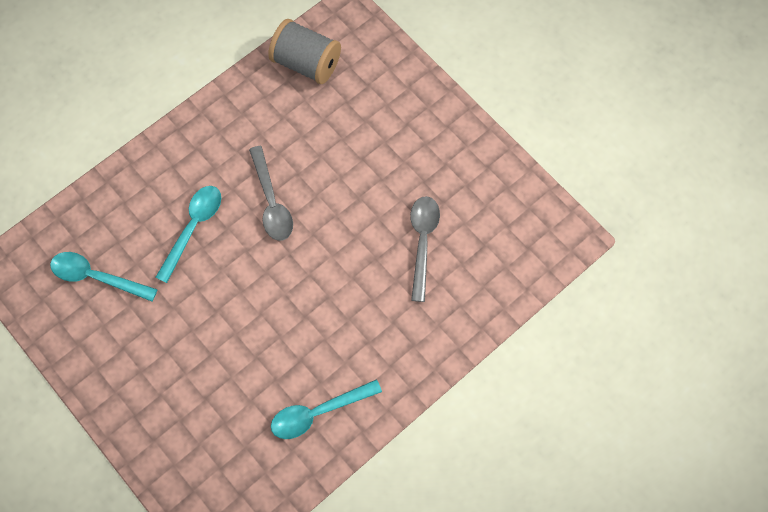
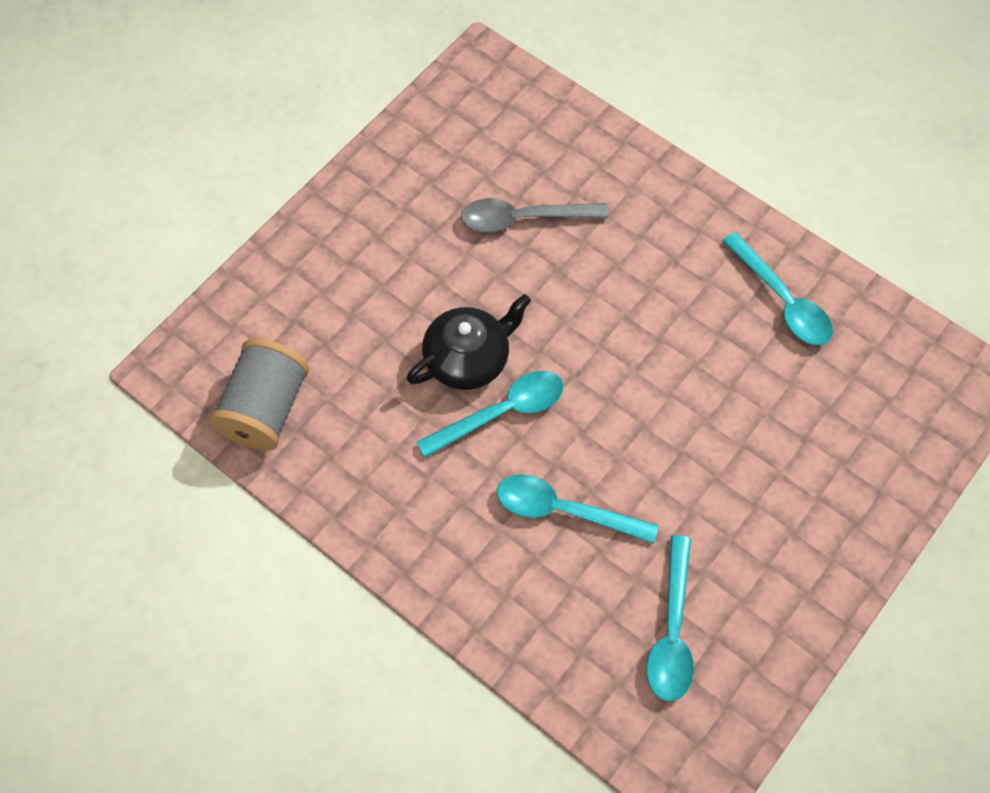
camera: 100 degrees left, 5 degrees down
(271, 202) = (502, 412): grey spoon -> turquoise spoon
(316, 187) = (468, 358): none -> black teapot

